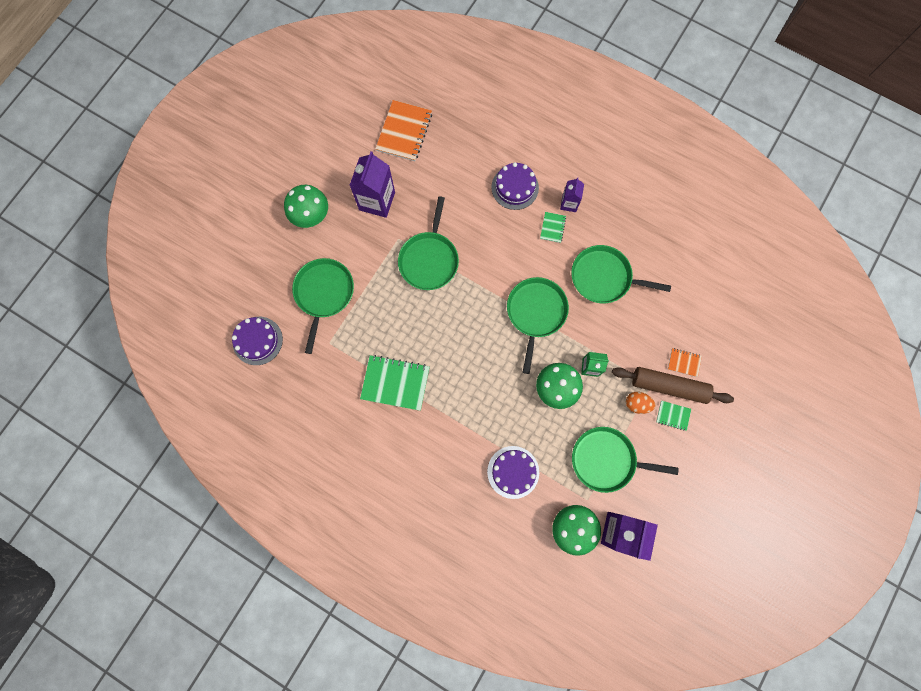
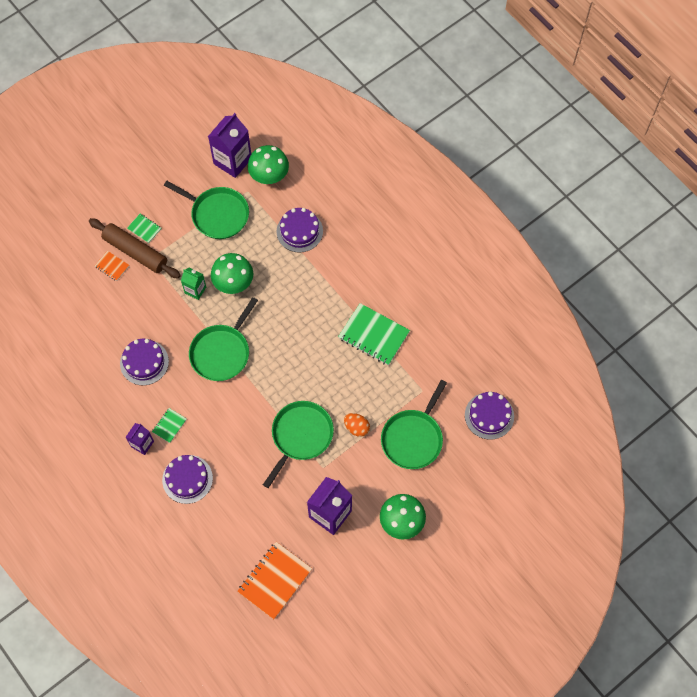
camera: 160 degrees left, 10 degrees down
(604, 277) = (144, 362): green pan -> purple cake
(637, 404) = (170, 247): orange egg -> orange egg (356, 427)

